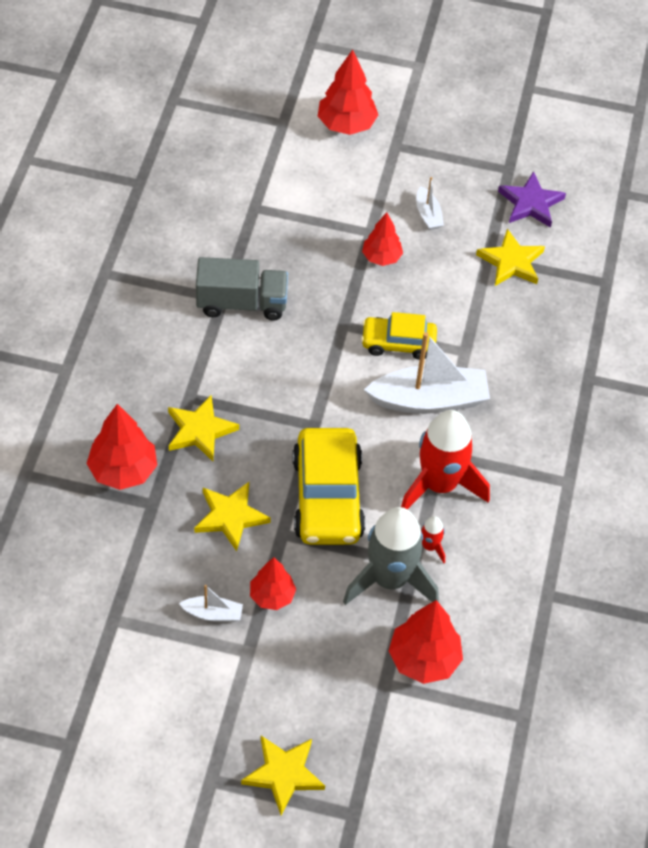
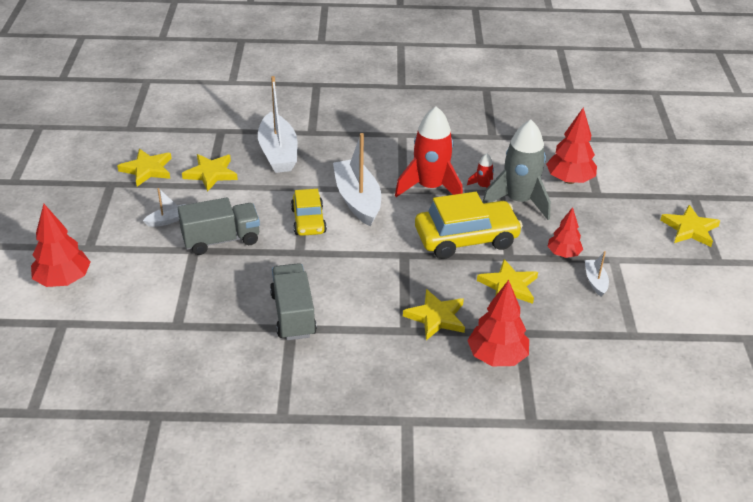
camera: 100 degrees left, 15 degrees down
(381, 257) = (221, 240): red tree -> grey truck
(530, 203) = (147, 169): purple star -> yellow star
(545, 335) = (278, 153): none -> white boat

